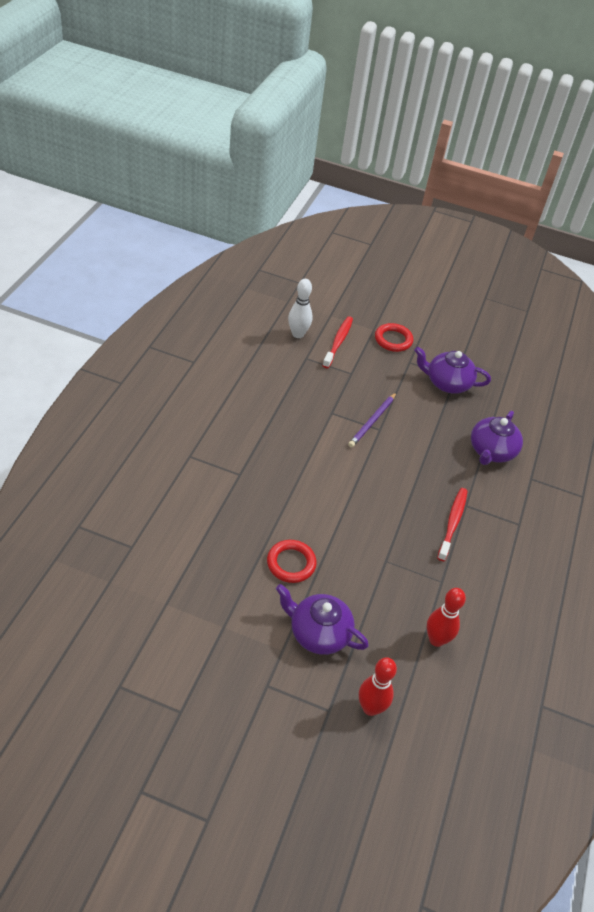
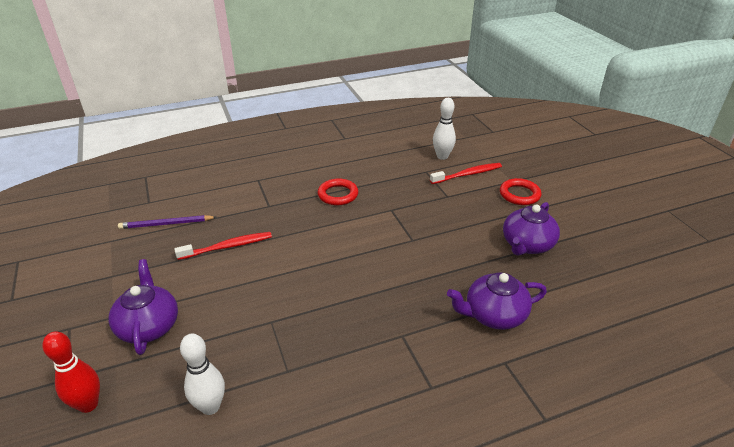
camera: 55 degrees right, 10 degrees down
(291, 563) = (209, 273): red ring -> red ring (338, 195)
(372, 421) = (414, 232): purple pencil -> purple pencil (166, 224)
(436, 639) = (210, 406): red bowling pin -> white bowling pin
(447, 383) = (527, 245): purple teapot -> purple teapot turned 120 degrees counterclockwise
(452, 523) = (368, 338): red toothbrush -> red toothbrush (227, 247)

